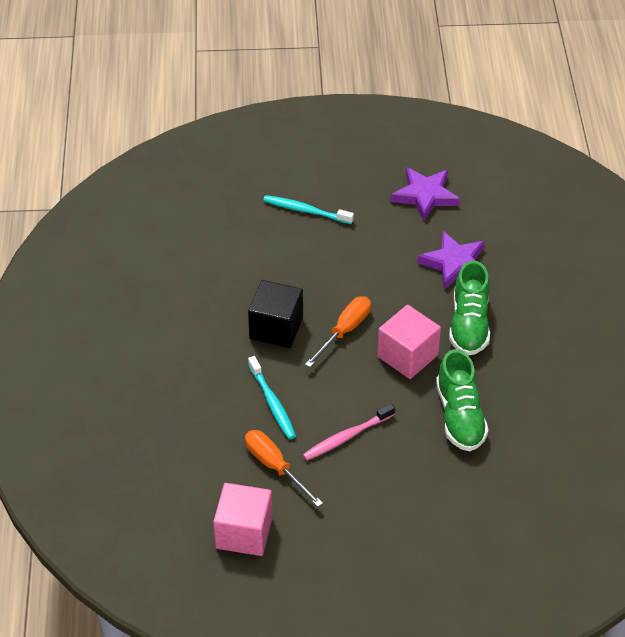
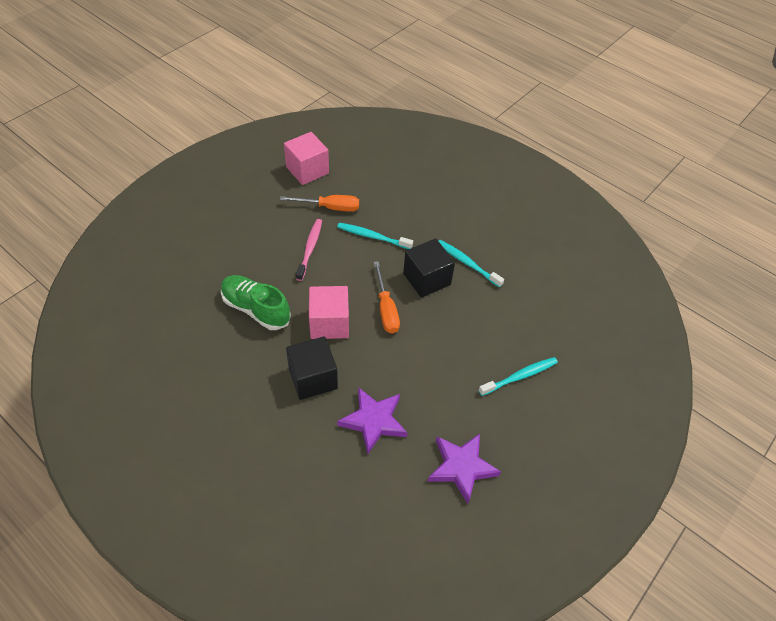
camera: 130 degrees right, 5 degrees up
(221, 313) = (467, 263): none -> turquoise toothbrush
(469, 324) = (313, 378): green shoe -> black cube

